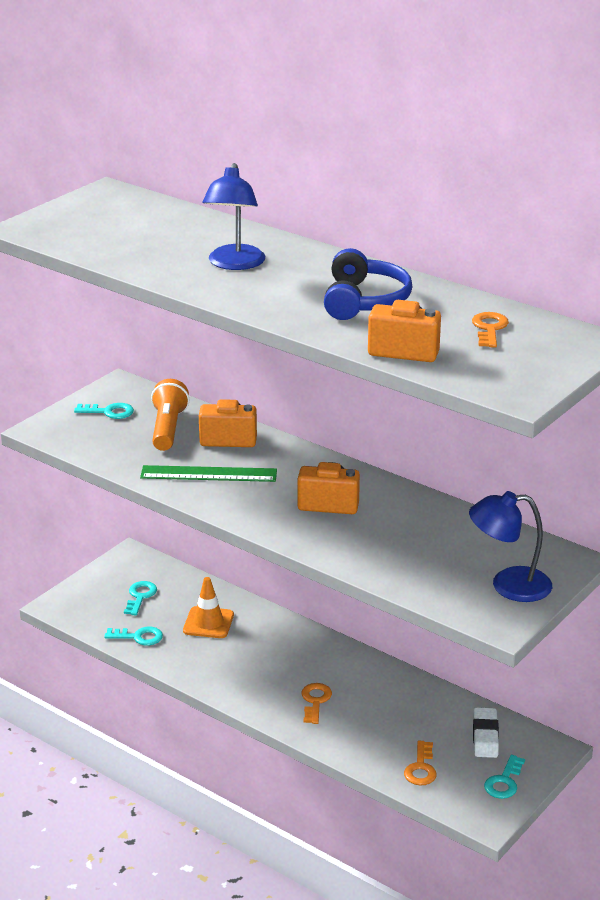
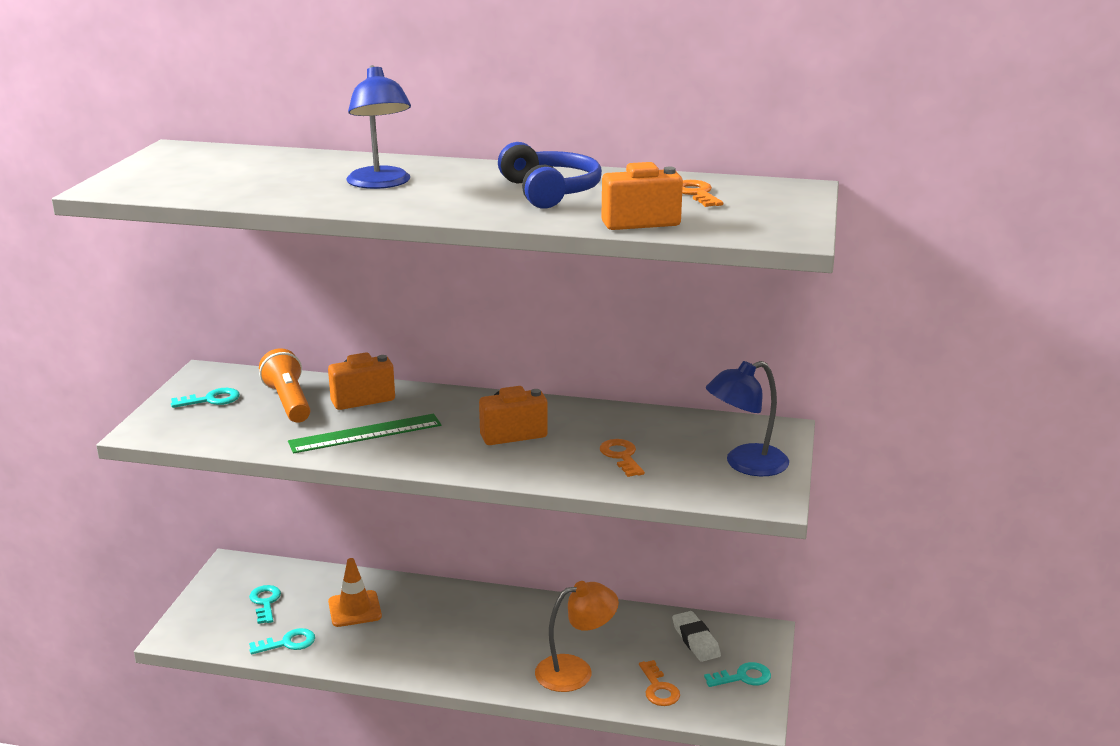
camera: 25 degrees left, 5 degrees down
(315, 701) = (513, 654): orange key -> orange key (621, 456)
(359, 731) = (575, 671): none -> orange lamp
(504, 782) = (743, 677): turquoise key -> turquoise key turned 105 degrees counterclockwise

